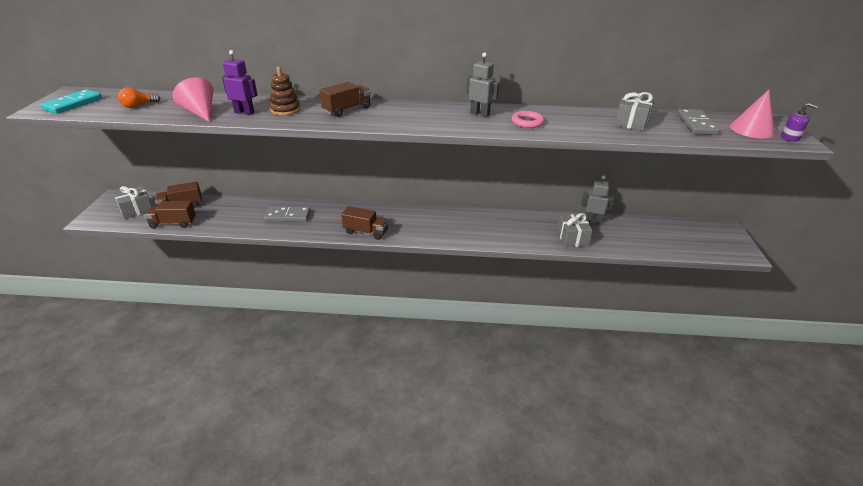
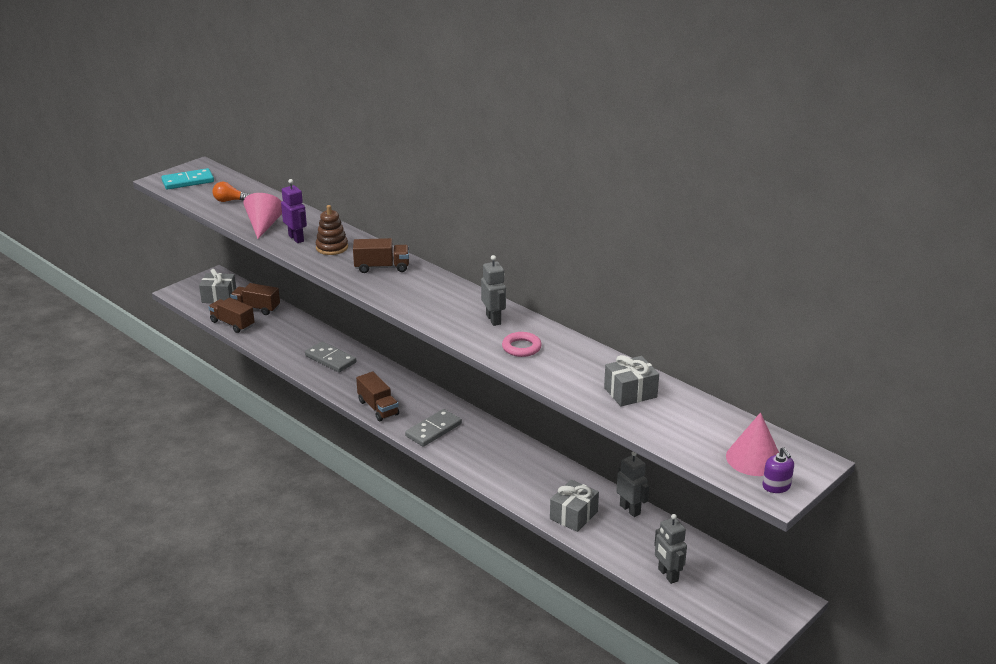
camera: 40 degrees right, 5 degrees down
(663, 245) = (667, 575): none -> grey robot
(696, 124) = (701, 425): grey domino -> grey domino (433, 430)

